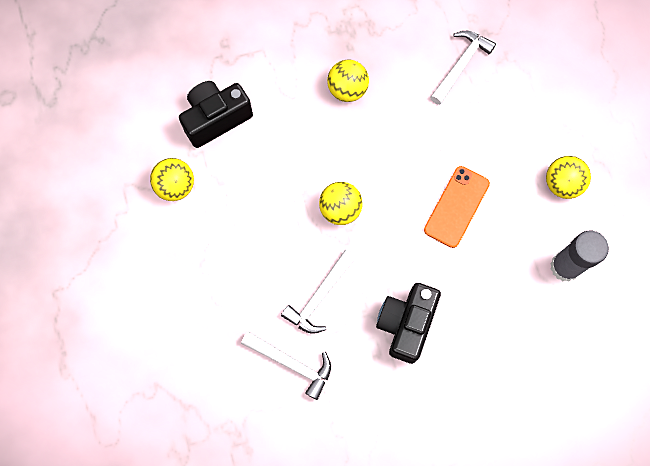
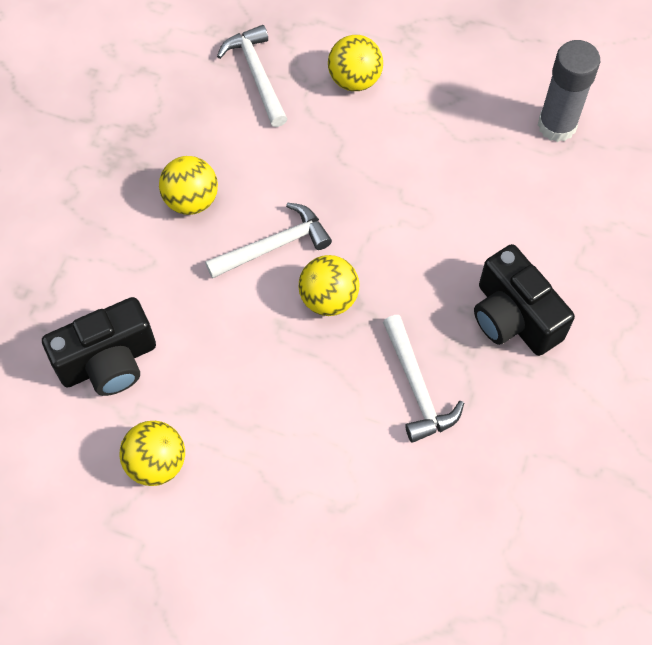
camera: 55 degrees left, 10 degrees down
(216, 118) = (108, 362): black camera -> black camera turned 120 degrees counterclockwise
(292, 363) = (477, 469): white hammer -> white hammer (274, 245)
(456, 207) = (415, 182): orange phone -> none
(562, 183) = (464, 70): yellow ball -> yellow ball (354, 79)

